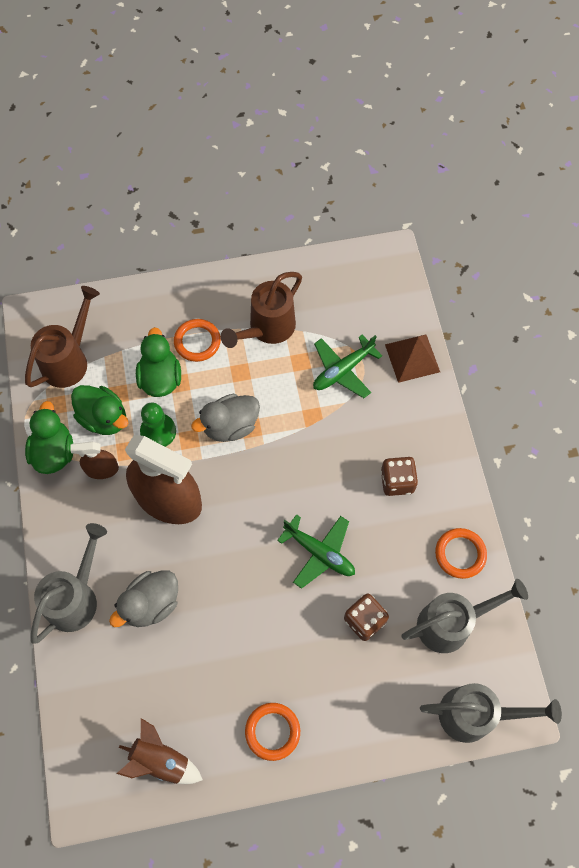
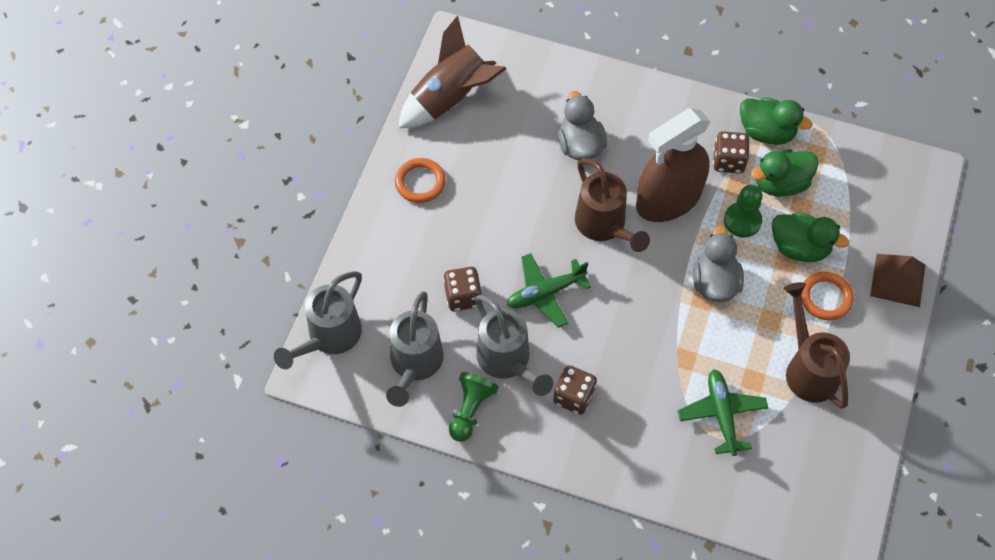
camera: 120 degrees right, 5 degrees down
(69, 360) = (860, 181): brown watering can -> brown watering can (604, 226)
(76, 598) = (619, 96): grey watering can -> grey watering can (507, 361)
(102, 469) = (728, 161): brown spray bottle -> brown dice
(161, 760) = (451, 99): brown rocket -> brown rocket, size x1.56
(412, 358) = (700, 490): brown pyramid -> brown pyramid (898, 280)
(460, 554) = (470, 410): orange ring -> green pawn

